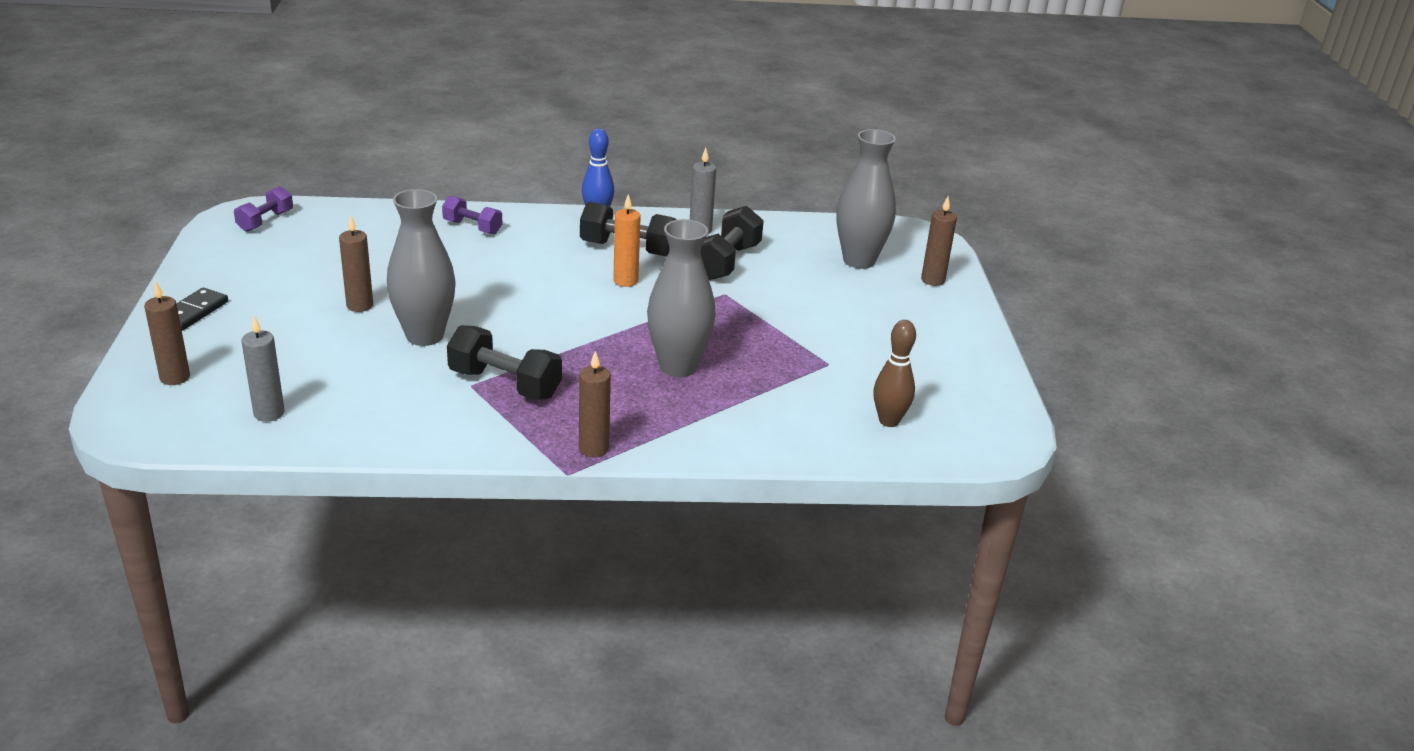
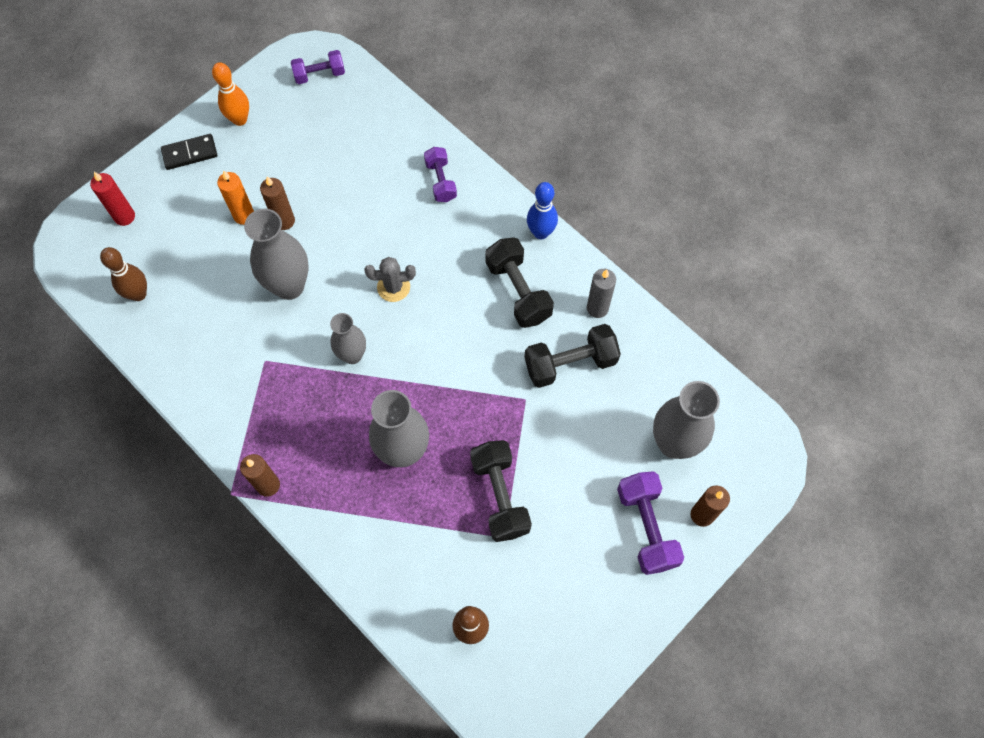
camera: 50 degrees right, 35 degrees up
(175, 377) = (124, 216): brown candle -> red candle
(219, 273) = (239, 119): none -> orange bowling pin
(269, 413) = (138, 294): grey candle -> brown bowling pin
(505, 384) = (284, 377): black dumbbell -> black dumbbell (500, 496)
(523, 293) = (393, 287): none -> grey cactus
(547, 342) = (352, 355): none -> grey vase
(625, 281) = (474, 328): orange candle -> orange candle (244, 215)
(911, 304) = (646, 527): none -> purple dumbbell

